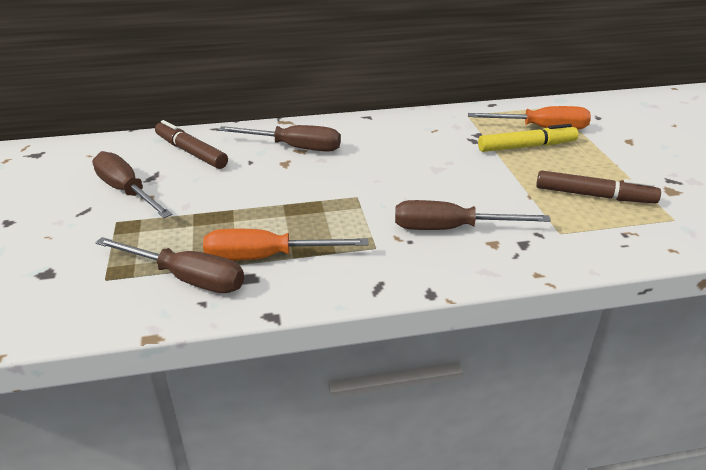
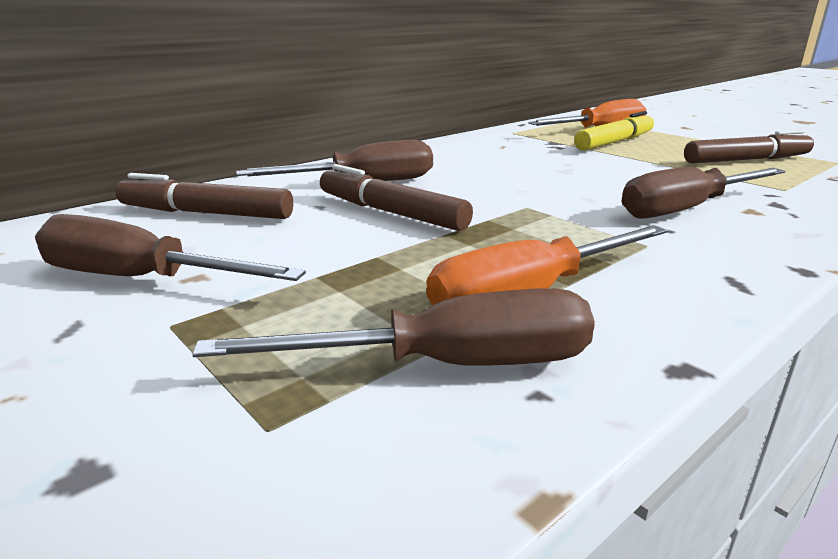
camera: 30 degrees left, 10 degrees down
(278, 178) = (390, 212): none -> brown marker

